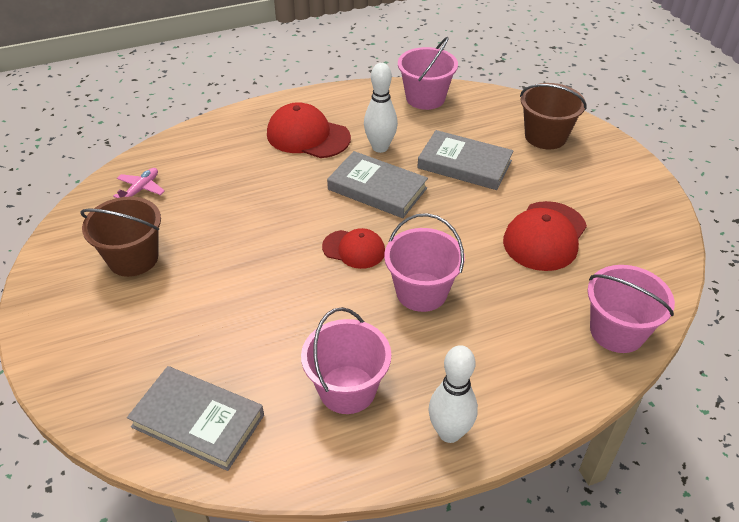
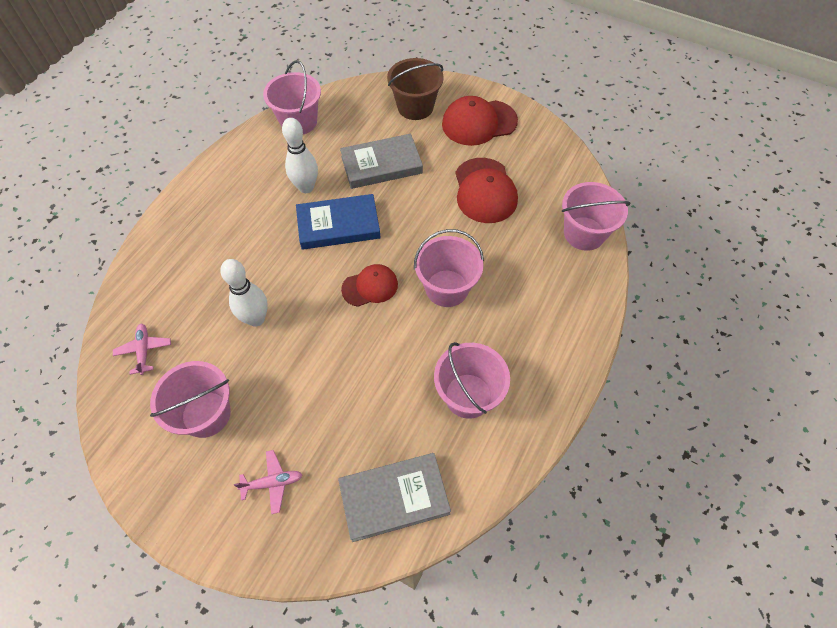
camera: 40 degrees left, 15 degrees up
(124, 339) = (272, 483): none -> pink plane
(133, 258) = (206, 414): brown bucket -> pink bucket
(308, 136) = (238, 211): red cap -> red cap (479, 123)
(377, 189) = (338, 225): grey book -> blue book
(449, 432) = (554, 376): white bowling pin -> white bowling pin (256, 319)

